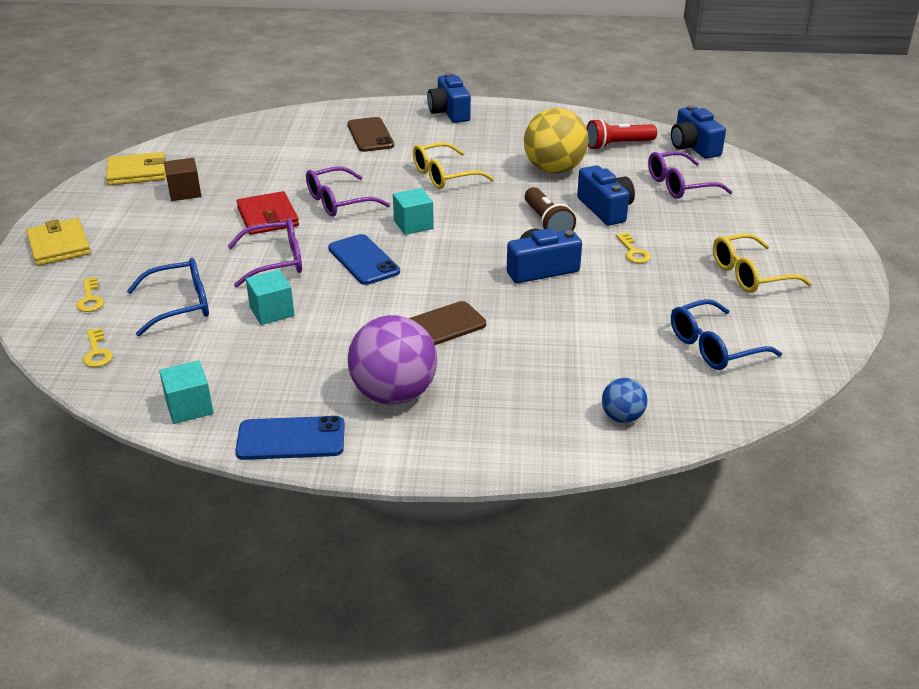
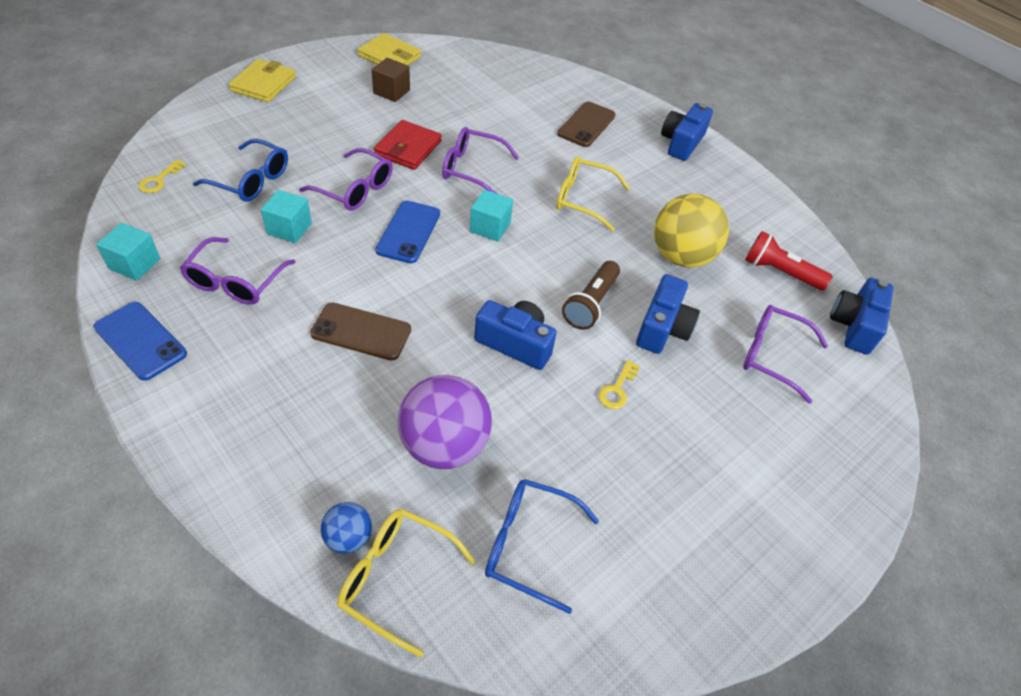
camera: 40 degrees right, 15 degrees up
(90, 299) = (217, 137): yellow key -> none
(294, 363) = (235, 282): none -> purple glasses
(394, 394) = (247, 363): purple ball -> purple ball (444, 445)
(749, 274) = (684, 502): yellow glasses -> yellow glasses (395, 578)

